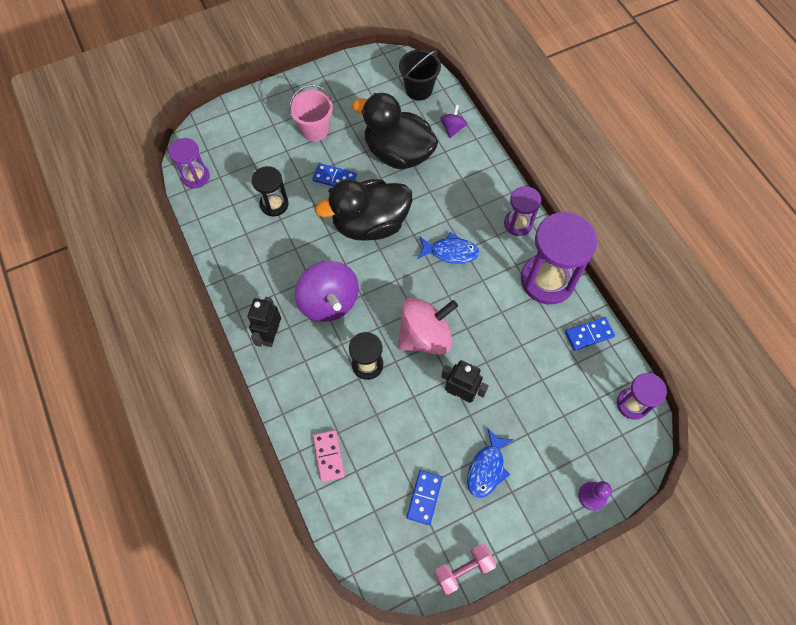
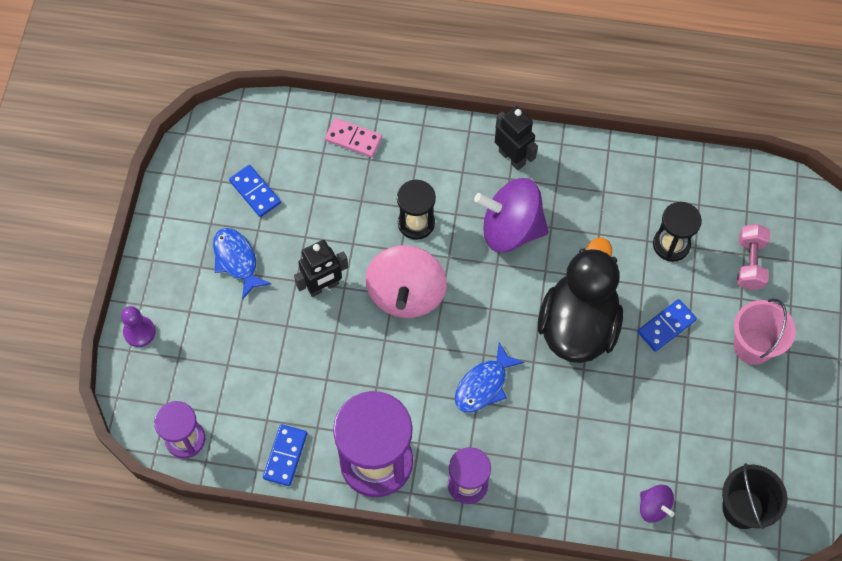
camera: 125 degrees right, 0 degrees up
(195, 176) = (762, 187): purple hourglass -> none
(398, 153) = (657, 417): black duck -> none
(463, 570) = (173, 183): pink dumbbell -> pink dumbbell (749, 263)

